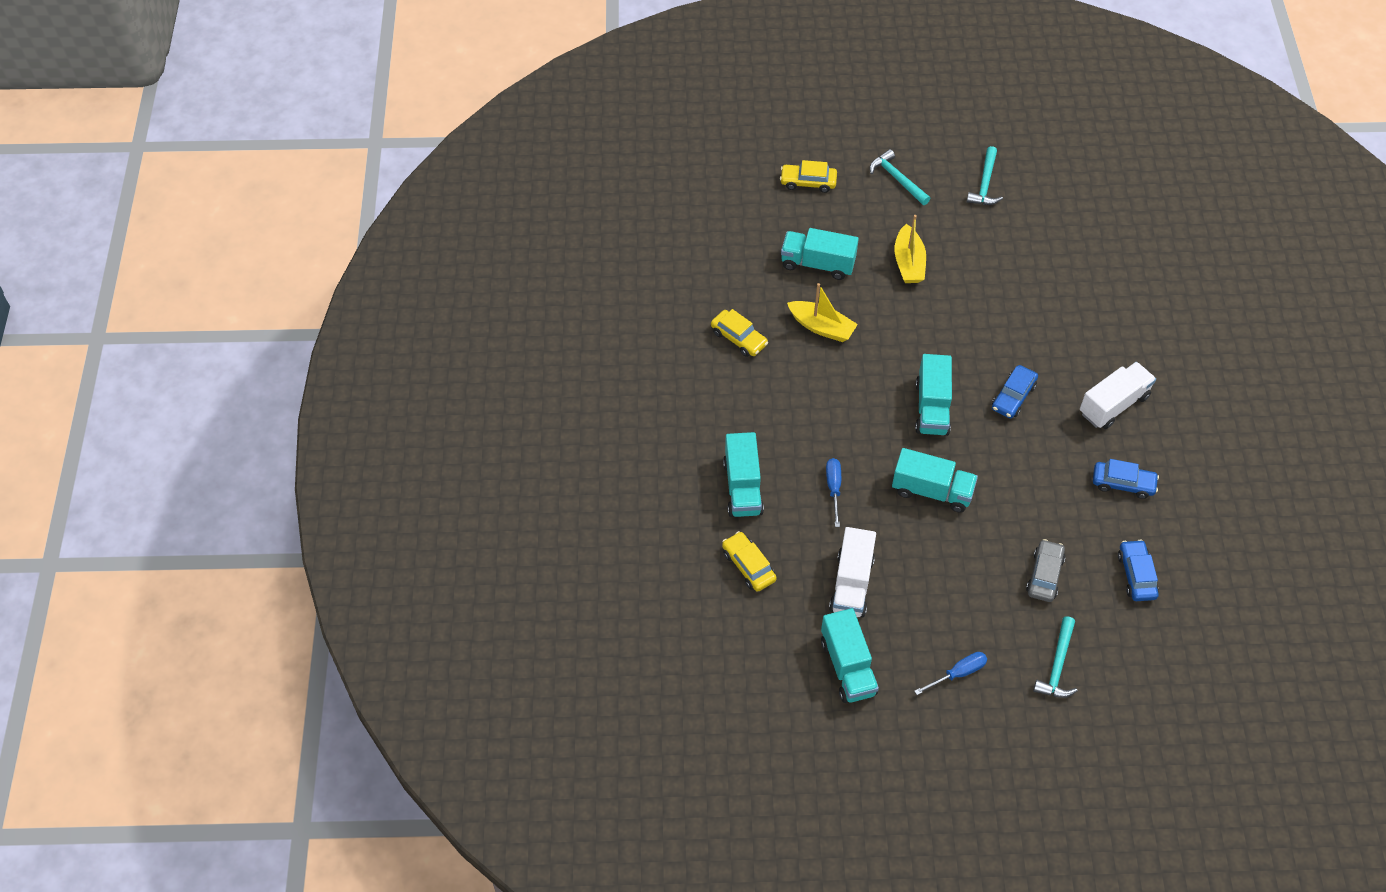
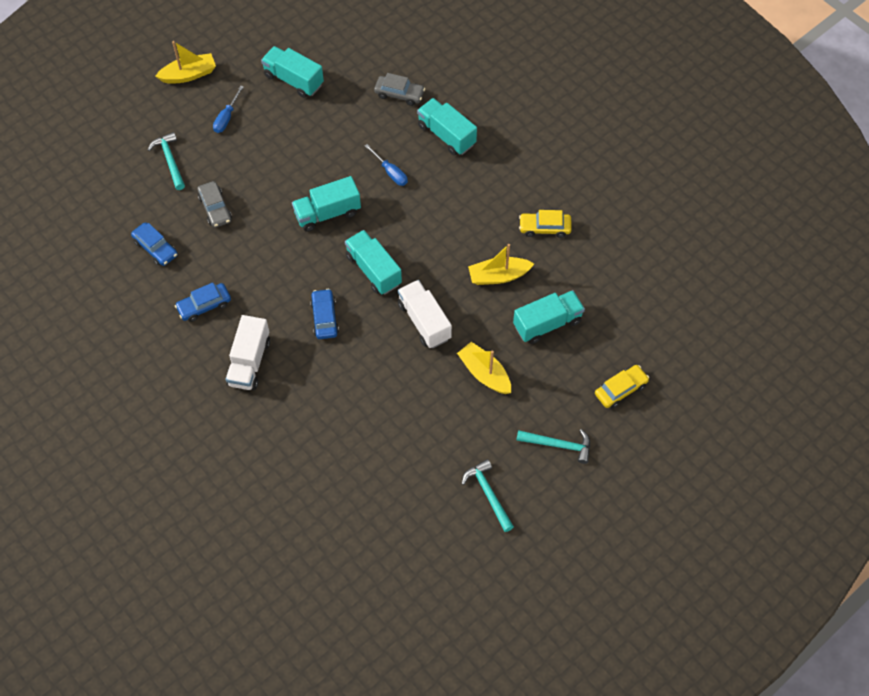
camera: 140 degrees right, 5 degrees up
(748, 566) = (399, 94): yellow car -> grey car
(851, 584) = (330, 124): white truck -> white truck (424, 321)
(962, 763) = (189, 74): none -> yellow boat

